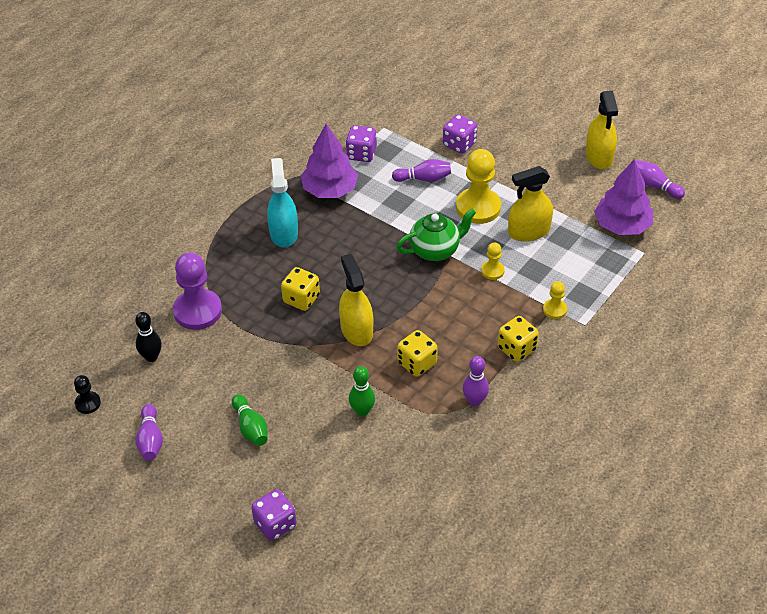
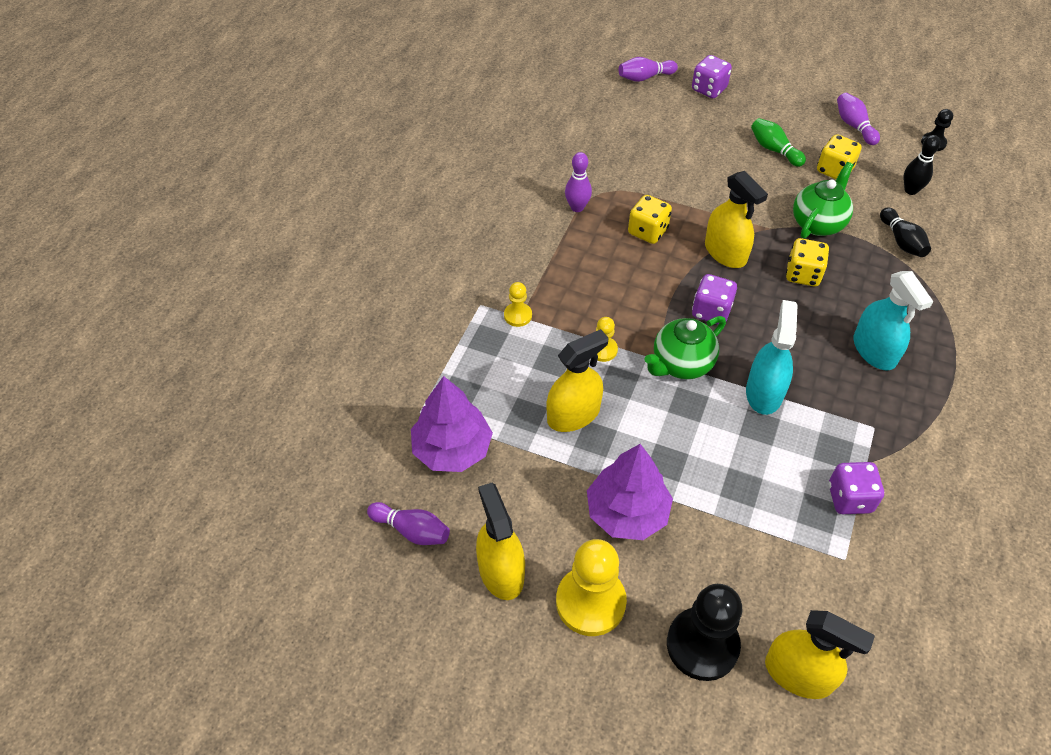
camera: 165 degrees right, 5 degrees up
(197, 311) = (901, 241): purple pawn -> black bowling pin
(259, 341) = (818, 223): none -> green teapot
(330, 190) = (857, 426): purple tree -> purple tree (627, 512)
(362, 411) = (680, 180): green bowling pin -> none
(383, 221) = (764, 392): none -> turquoise spray bottle
(424, 179) = (742, 472): purple bowling pin -> purple bowling pin (645, 77)
(440, 88) = (798, 674): none -> yellow spray bottle
(459, 144) = (718, 549): purple dice -> purple dice (711, 311)
(478, 207) = (651, 439): yellow pawn -> yellow pawn (590, 602)
(488, 107) = (702, 645): none -> black pawn
(516, 349) = (549, 264): yellow dice -> yellow dice (834, 170)

